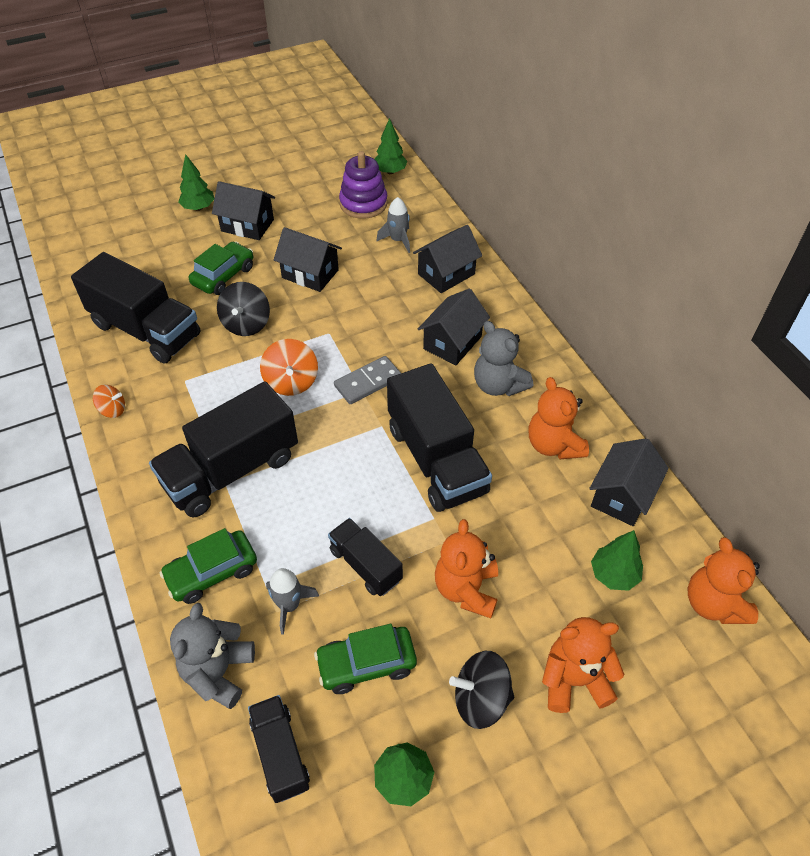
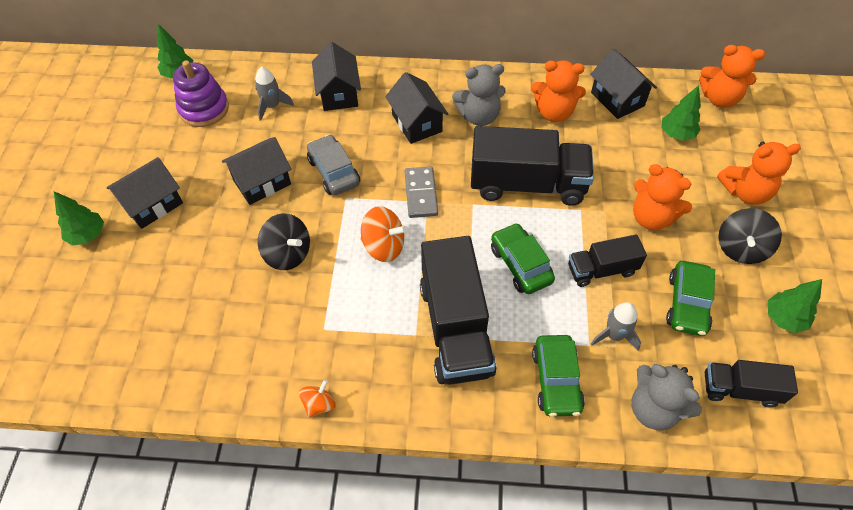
camera: 60 degrees left, 5 degrees up
(146, 330) = (231, 340): black truck -> none
(223, 276) = (208, 249): green car -> green car (520, 264)
(352, 312) = (334, 172): none -> grey car
(574, 680) = (745, 192): orange teddy bear -> orange teddy bear turned 120 degrees counterclockwise

